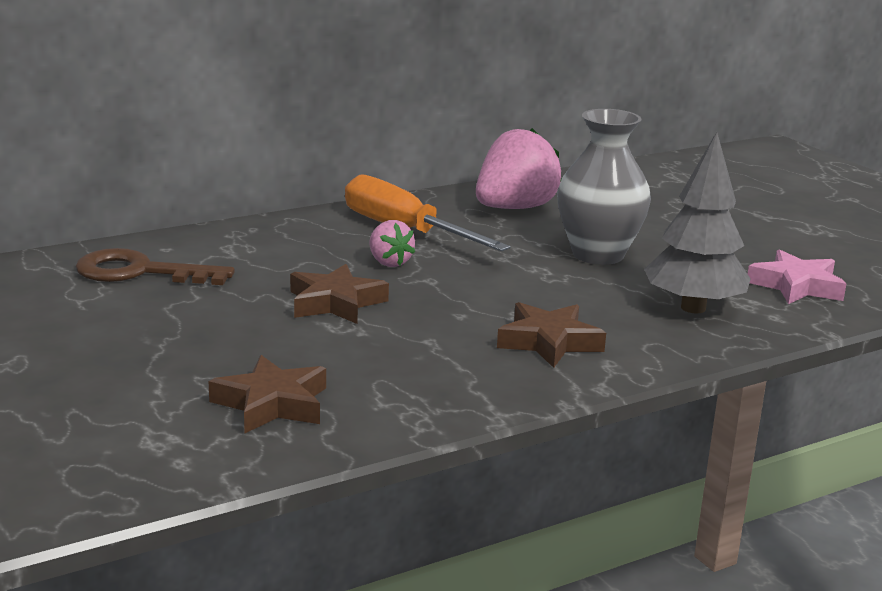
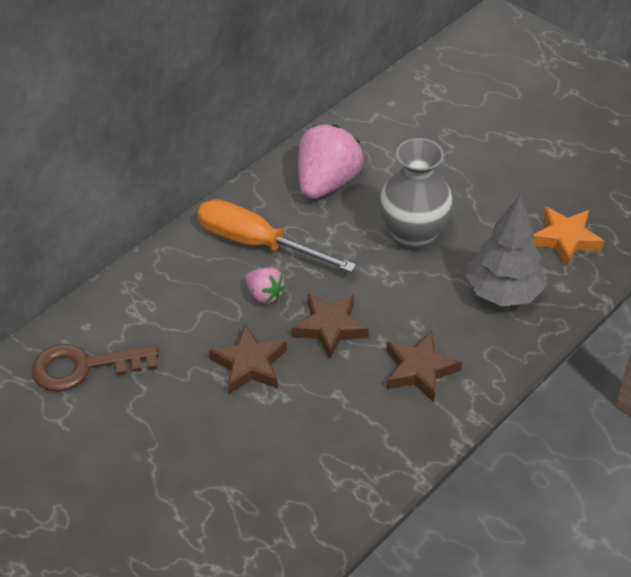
camera: 15 degrees left, 25 degrees up
(272, 404) = (263, 508): brown star -> brown star (330, 328)
(796, 286) = (565, 239): pink star -> orange star

